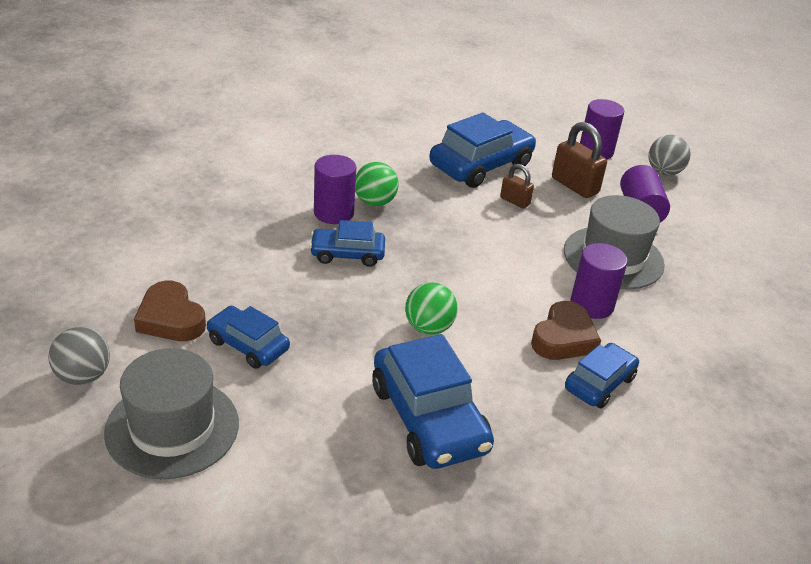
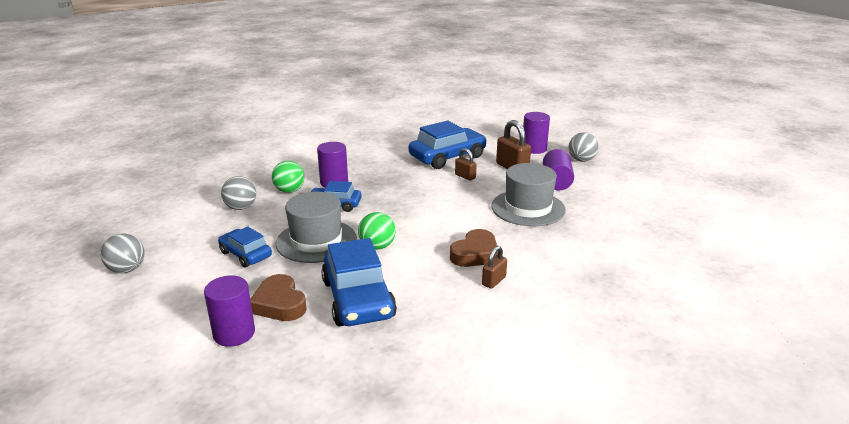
camera: 10 degrees right, 10 degrees down
(170, 318) = (199, 239): brown heart -> brown heart (279, 304)
(172, 427) = (174, 300): grey hat -> grey hat (316, 241)
(212, 260) = (241, 207): none -> grey ball
(375, 202) = (365, 177): green ball -> green ball (289, 191)
(591, 305) = (503, 235): purple cylinder -> purple cylinder (234, 333)
(599, 383) = (494, 281): blue car -> brown padlock

